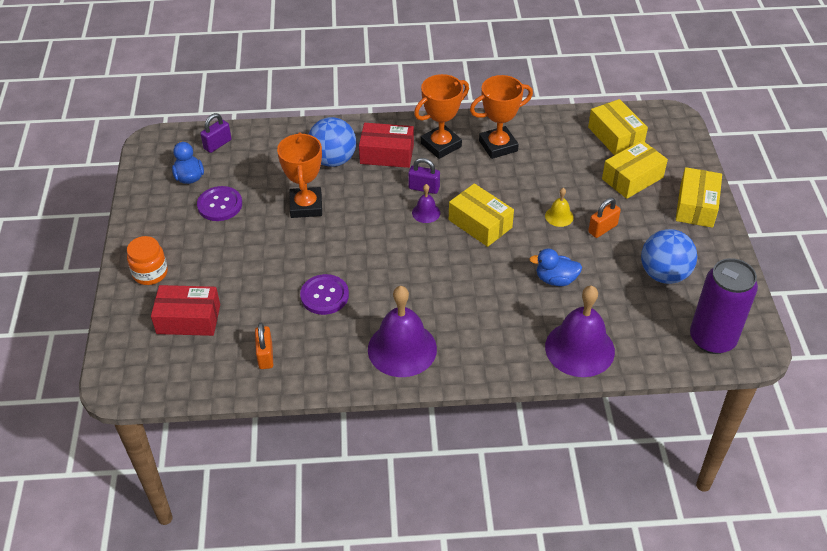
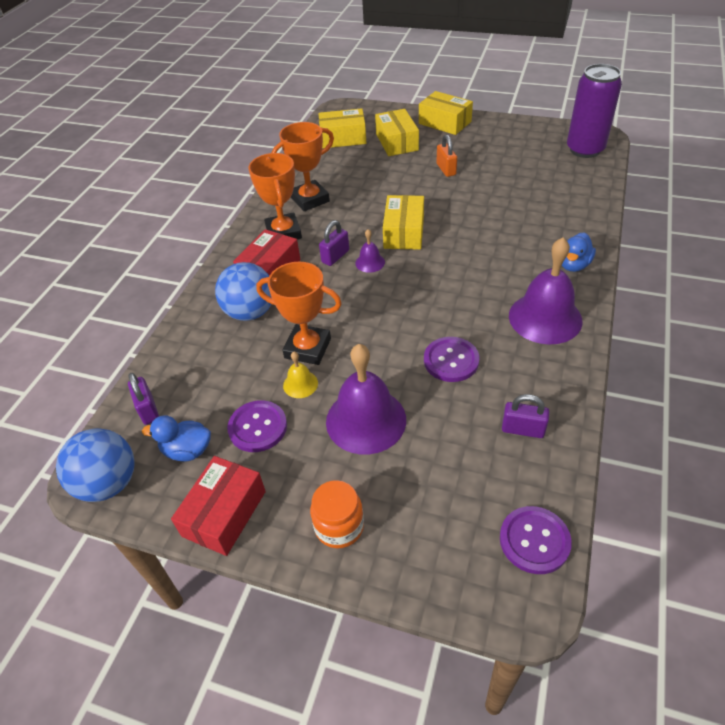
camera: 65 degrees left, 0 degrees up
(166, 380) = (534, 540): none -> purple button
(188, 319) = (438, 496): red box -> red box (224, 513)
(265, 356) = (523, 429): orange padlock -> purple padlock
(480, 224) = (404, 232): yellow box -> yellow box turned 60 degrees counterclockwise
(498, 146) = (310, 199): orange trophy -> orange trophy turned 60 degrees clockwise
(555, 279) = (493, 206): blue duck -> blue duck (573, 265)
(559, 216) = (419, 187): yellow bell -> yellow bell (300, 384)
(579, 348) = (576, 212): purple bell -> purple bell (366, 420)
(664, 274) = (510, 153): blue ball -> blue ball (108, 483)

